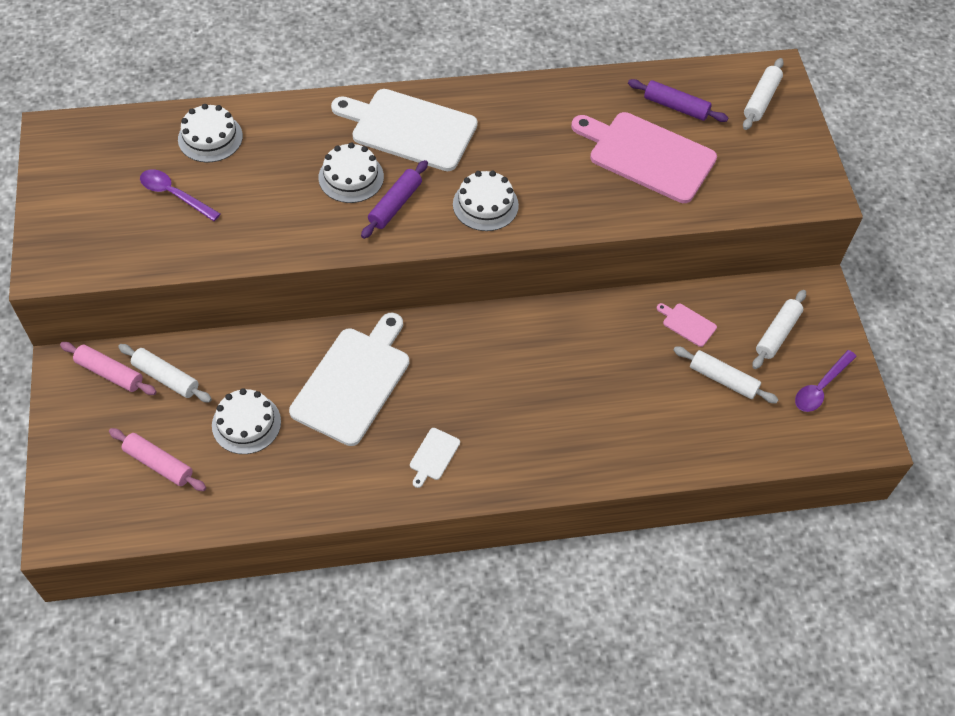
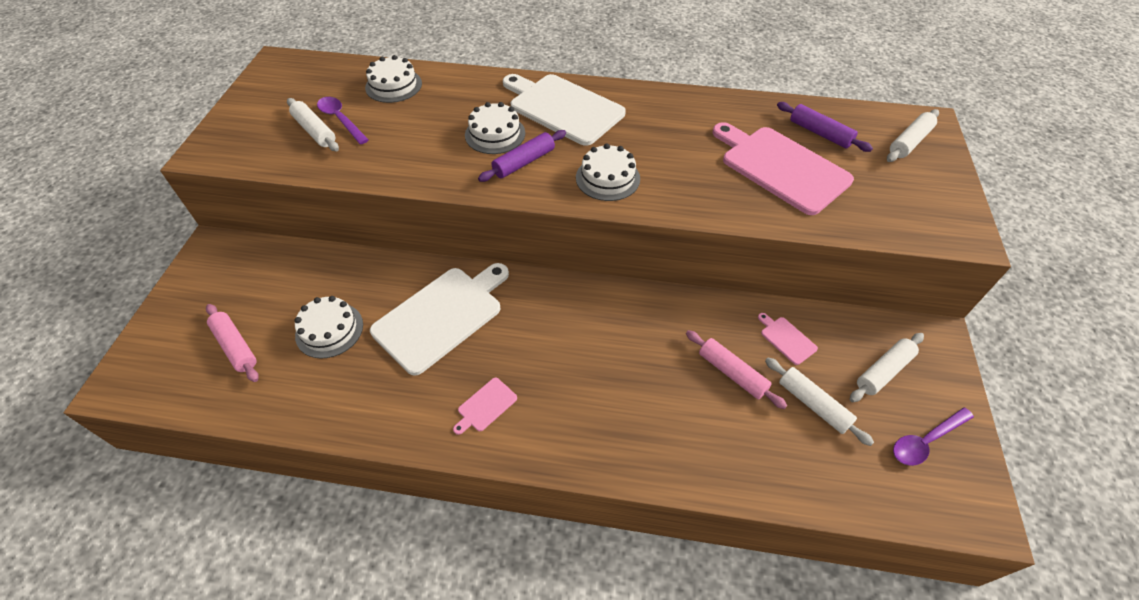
camera: 20 degrees right, 5 degrees down
(110, 373) = (242, 259): pink rolling pin -> pink rolling pin (732, 373)
(166, 378) = (284, 274): white rolling pin -> white rolling pin (315, 131)
(433, 456) = (485, 406): white cutting board -> pink cutting board

